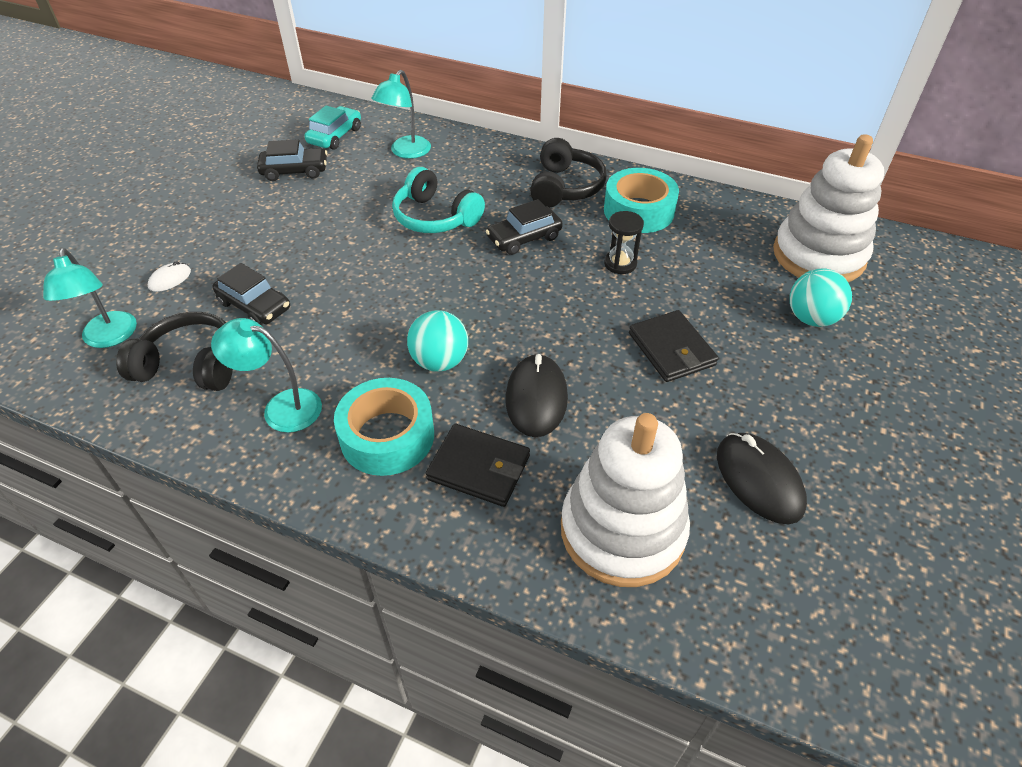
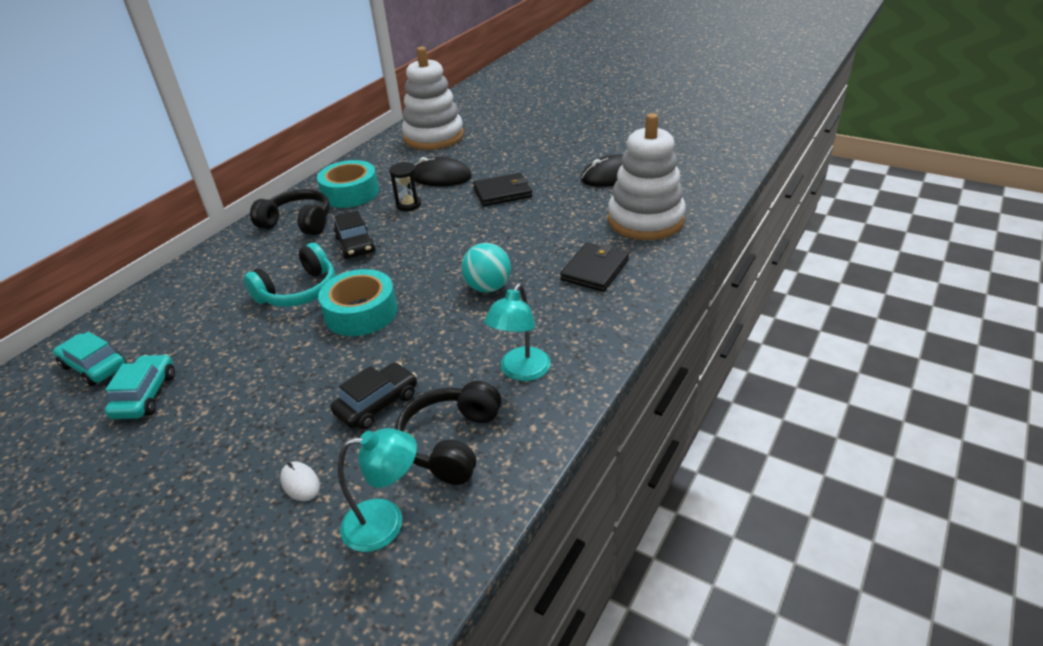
camera: 80 degrees left, 10 degrees down
(295, 171) = (145, 395): black car -> turquoise car
(387, 436) = (561, 311): turquoise tape -> turquoise tape (361, 312)
(406, 152) = (173, 311): turquoise lamp -> none
(536, 398) = (535, 245): black mouse -> black mouse (441, 177)
(811, 318) = (489, 146): turquoise ball -> none

